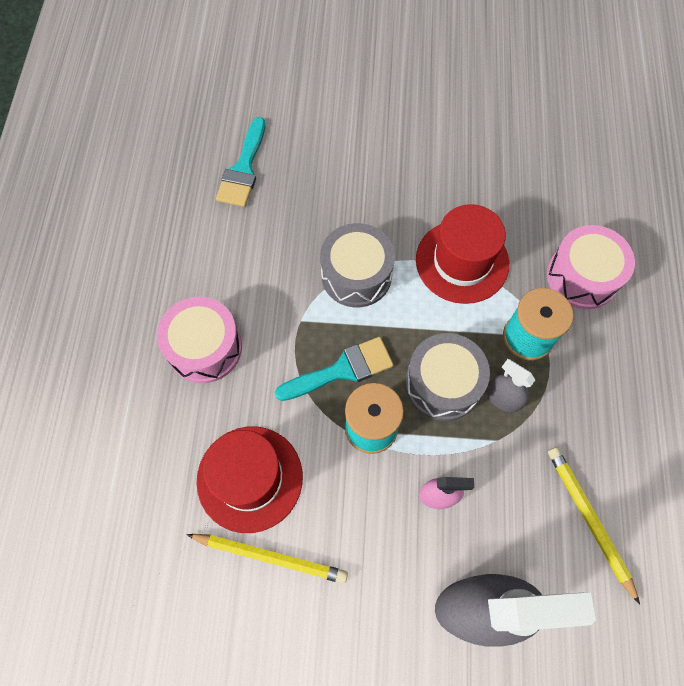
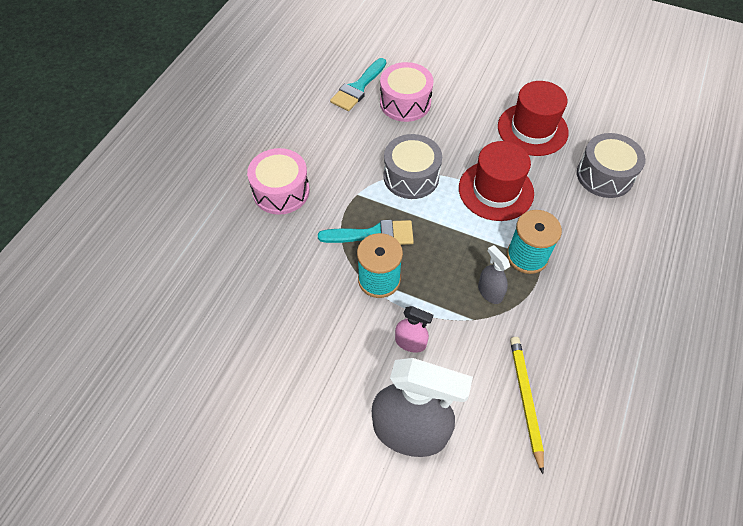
camera: 20 degrees right, 10 degrees down
(250, 478) = (275, 284): red hat -> red hat (532, 129)
(270, 557) = (267, 341): yellow pencil -> none
(443, 384) = (446, 267): grey drum -> grey drum (604, 175)
(582, 277) = (588, 228): pink drum -> pink drum (405, 103)

